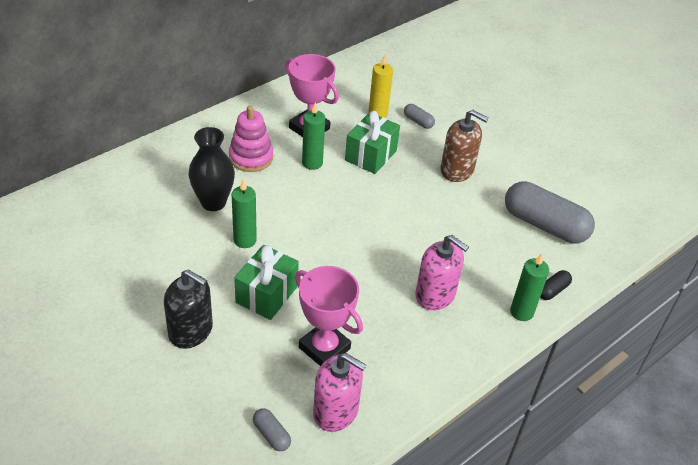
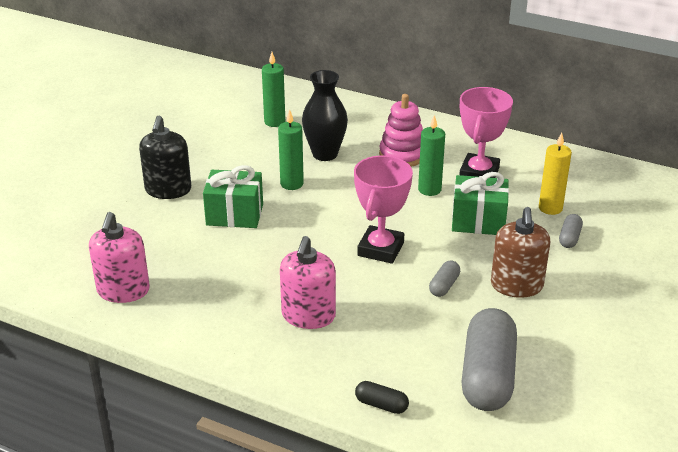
camera: 70 degrees right, 10 degrees down
(271, 435) = (81, 263): grey capsule -> grey capsule (444, 286)
(324, 348) = (192, 264): pink trophy -> pink trophy (380, 249)
(521, 312) = (328, 386): green candle -> green candle (274, 122)

